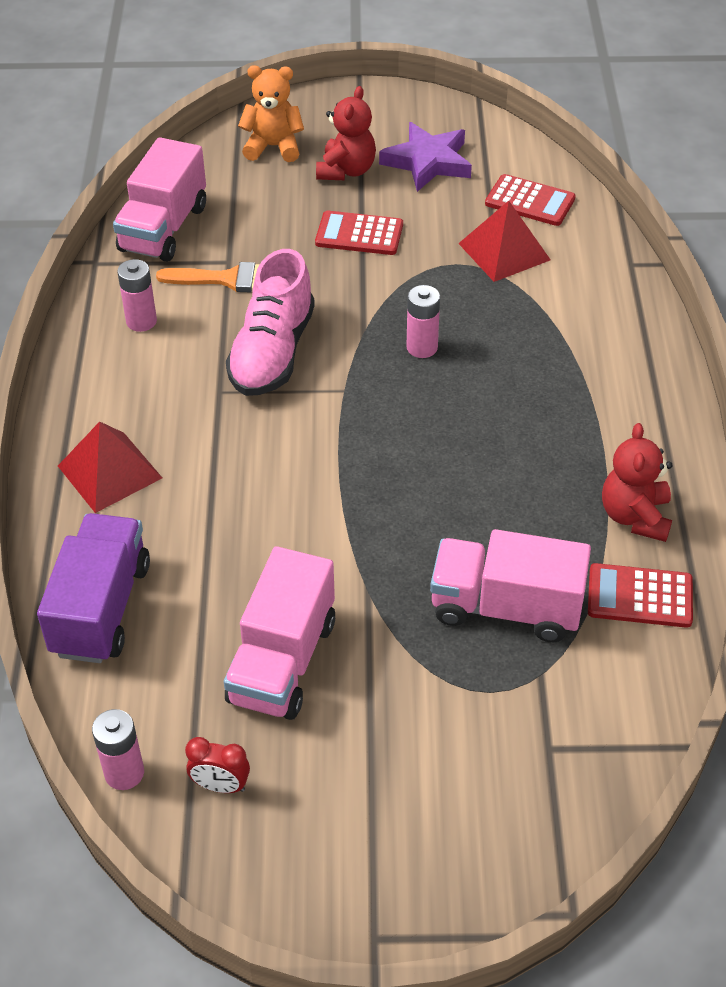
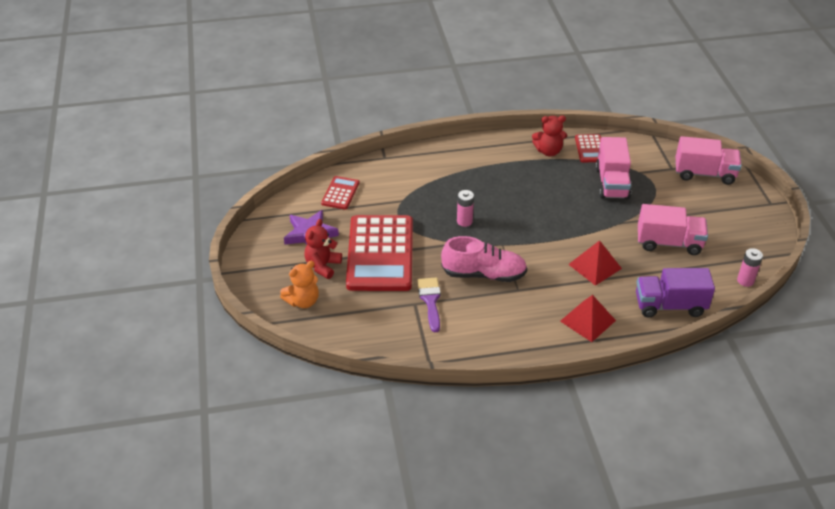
camera: 100 degrees left, 5 degrees down
(141, 321) = (474, 331): pink battery -> none
(164, 229) = (391, 337): pink truck -> pink truck (704, 173)
(220, 786) = (735, 251): red clock -> none
(228, 279) = (430, 301): orange brush -> purple brush
(273, 147) = (303, 301): orange teddy bear -> orange teddy bear turned 120 degrees counterclockwise
(346, 170) = (323, 266): red teddy bear -> red teddy bear turned 75 degrees counterclockwise
(359, 234) = (380, 254): red calculator -> red calculator, size x2.20
(504, 251) = (384, 199): red pyramid -> red pyramid (595, 266)

